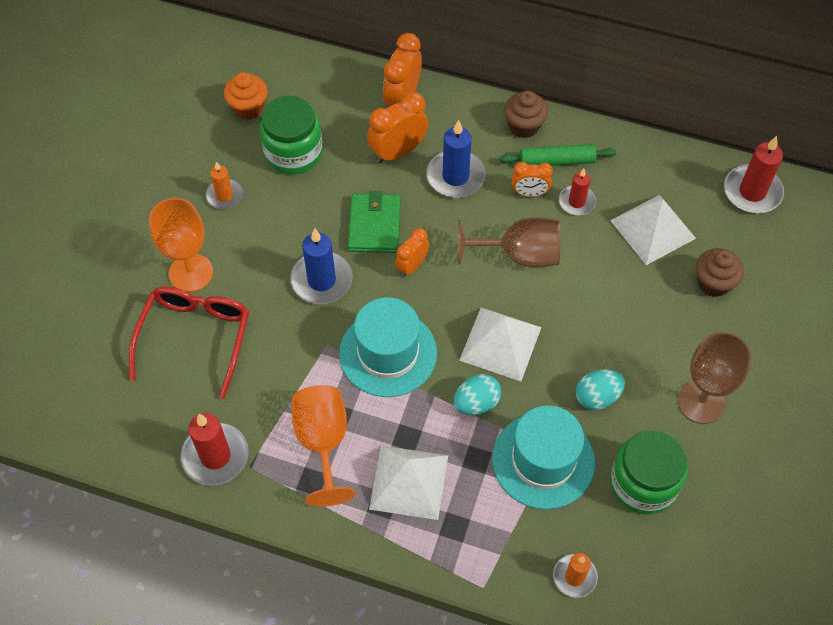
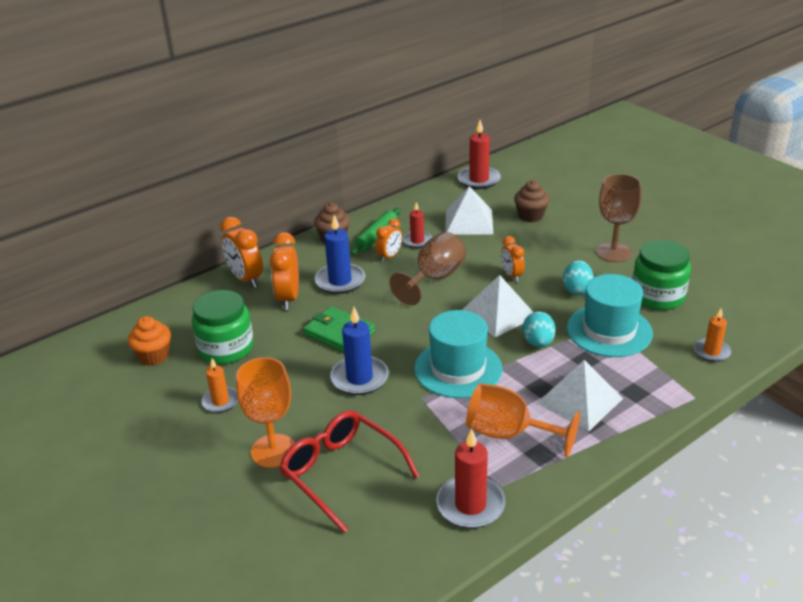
camera: 55 degrees left, 25 degrees down
(412, 266) = (393, 328): orange clock -> orange clock (511, 275)

